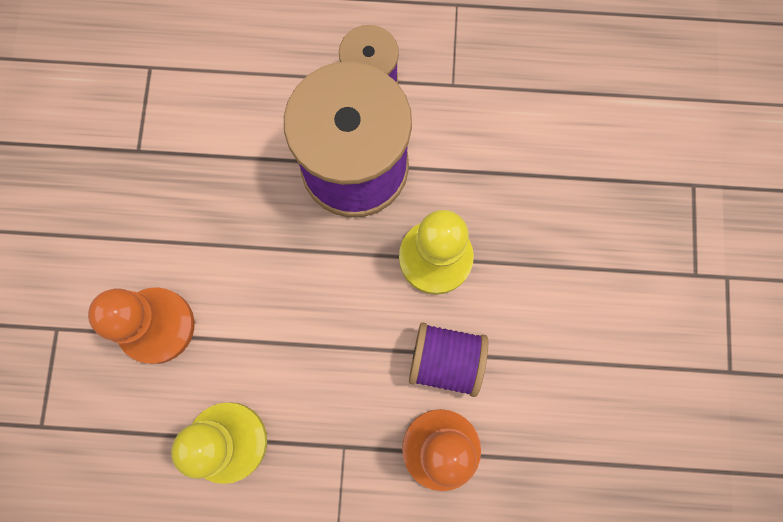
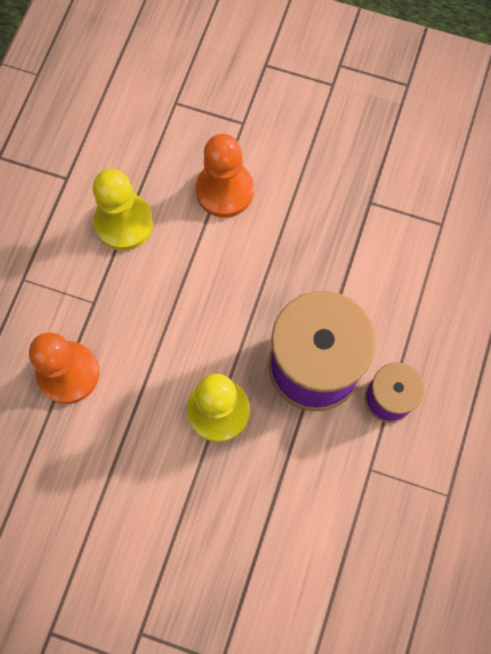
camera: 105 degrees right, 5 degrees down
(445, 360) = (133, 395): purple spool -> none

